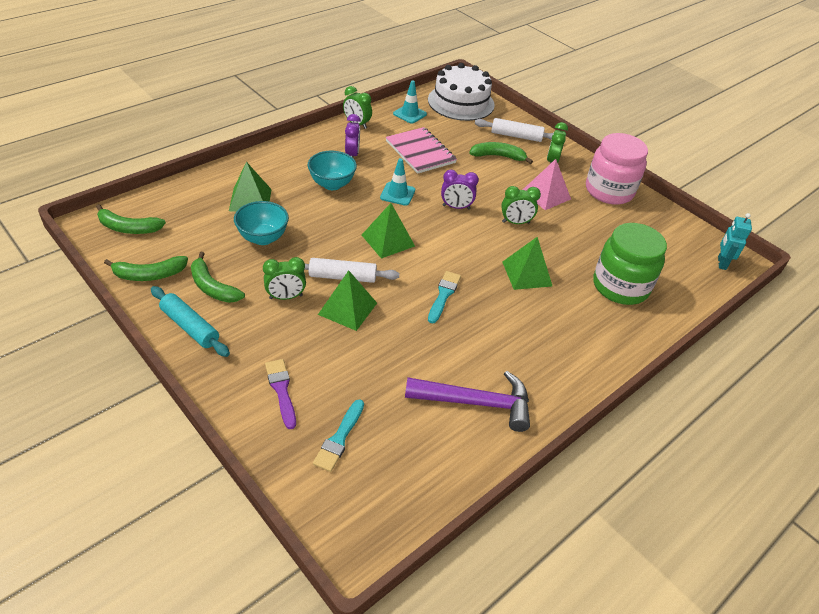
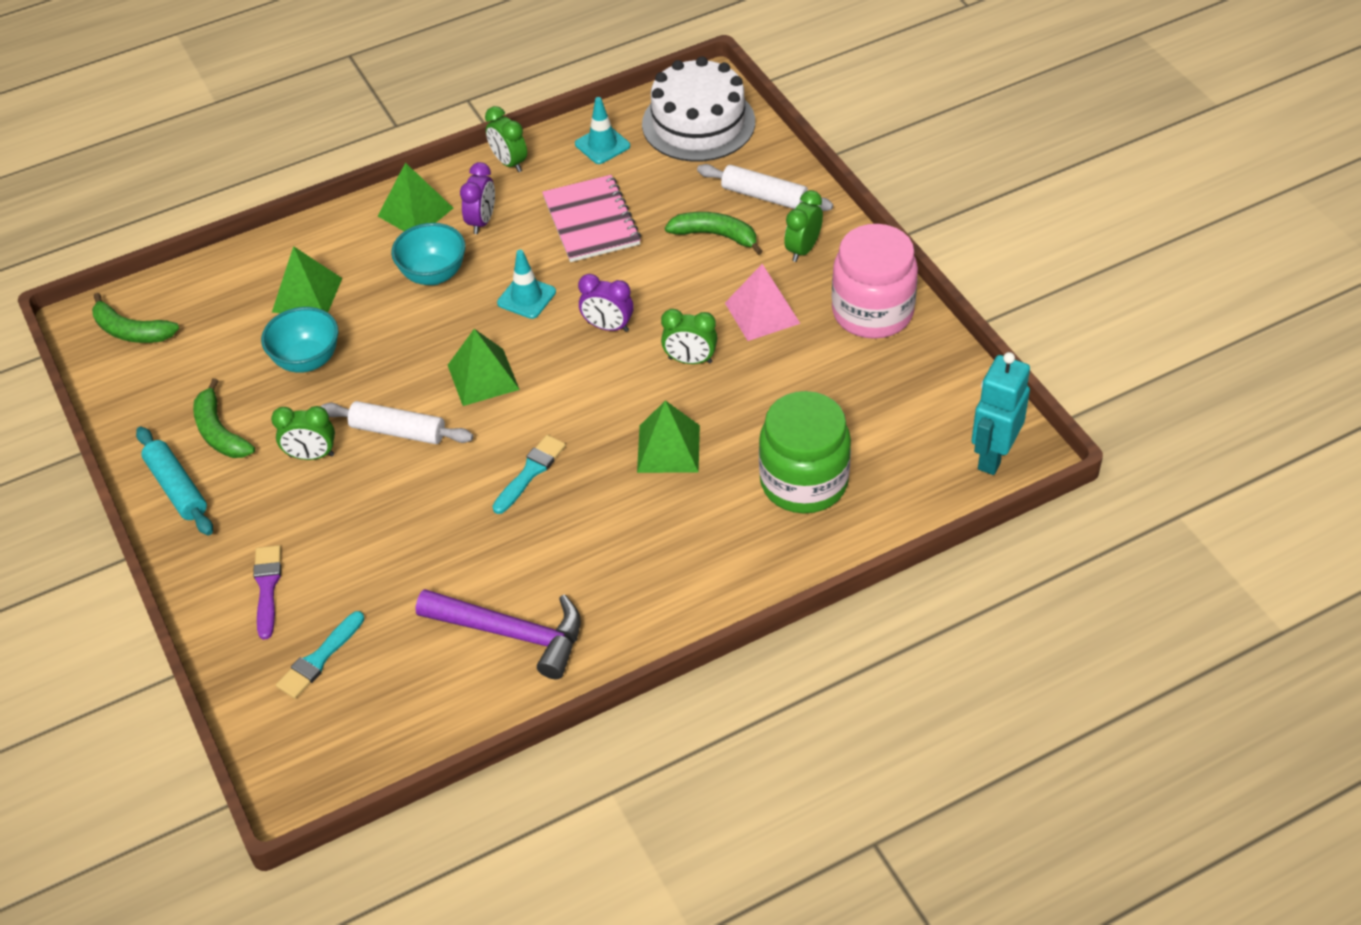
camera: 20 degrees right, 5 degrees up
(149, 275) = (143, 406): green banana -> none
(347, 308) = (389, 480): green pyramid -> green pyramid (415, 212)
(721, 263) = (993, 456): turquoise robot -> turquoise robot, size x1.51

